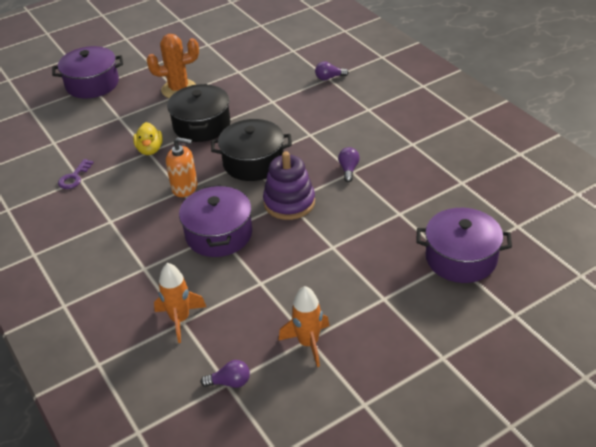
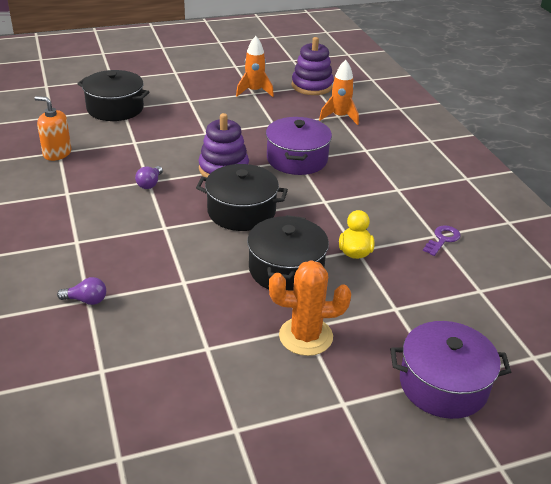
camera: 170 degrees left, 5 degrees down
(184, 187) = (320, 203): orange soap dispenser -> orange soap dispenser (57, 153)
(230, 382) = (312, 86): purple light bulb -> purple stacking toy
(461, 258) = (115, 108): purple pot -> black pot

